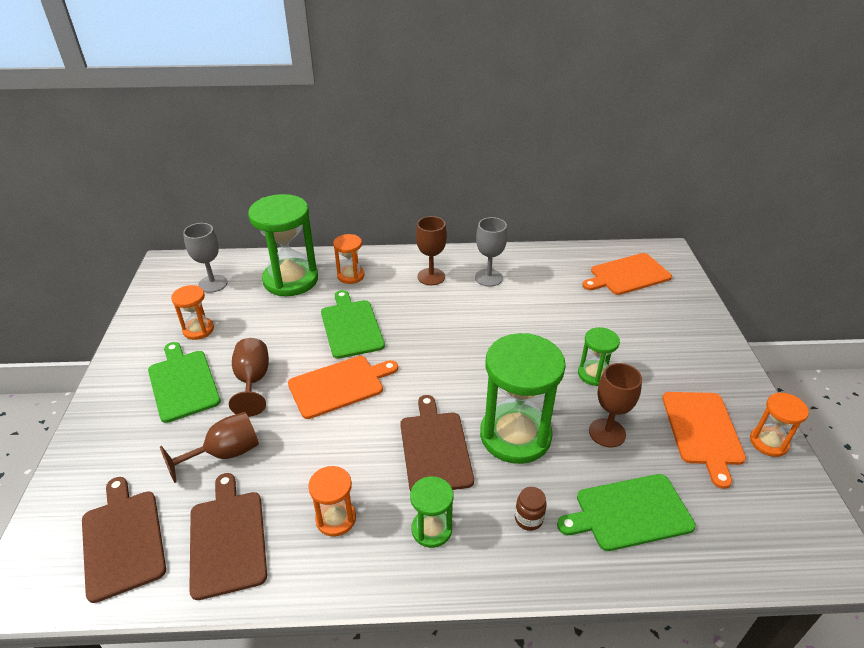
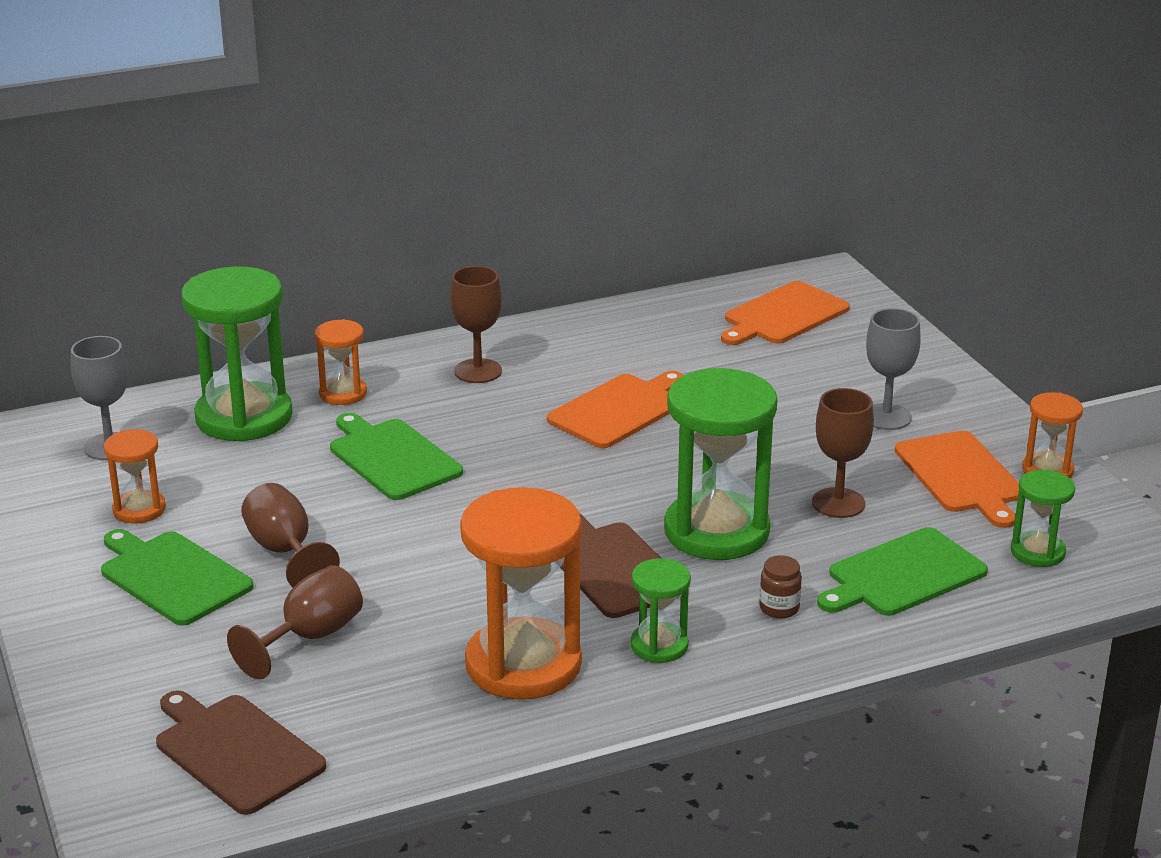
camera: 20 degrees left, 10 degrees down
(227, 539) = (387, 716): brown cutting board -> none
(336, 519) = (523, 664): orange hourglass -> orange hourglass, size x1.98
(339, 385) = (426, 530): orange cutting board -> orange cutting board (619, 410)
(488, 278) = (571, 356): grey goblet -> grey goblet (886, 417)
(594, 374) = (790, 444): green hourglass -> green hourglass (1037, 552)

